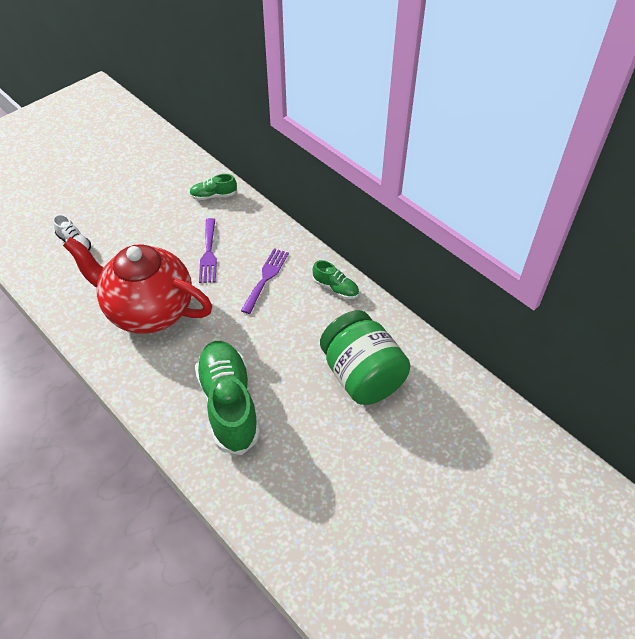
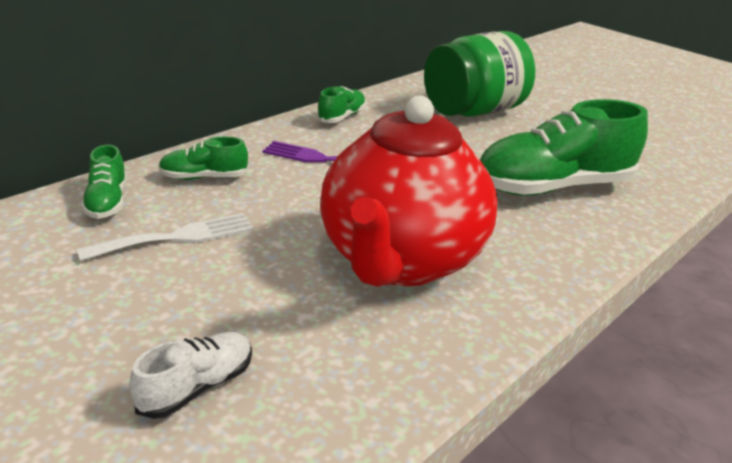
camera: 95 degrees left, 20 degrees down
(178, 224) = (177, 237): none -> white fork
(208, 254) = (264, 205): purple fork -> none
(240, 227) = (204, 177): none -> green shoe

